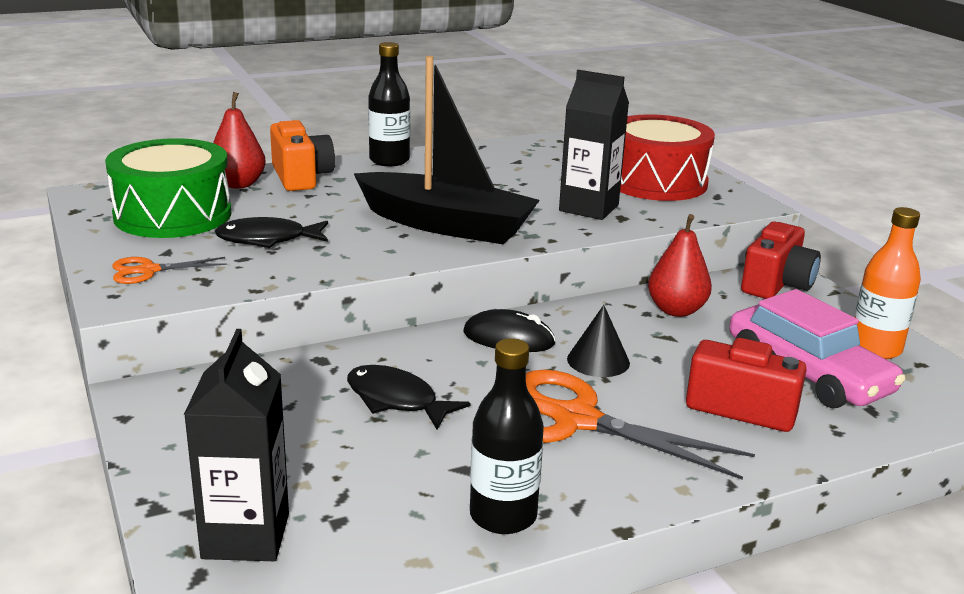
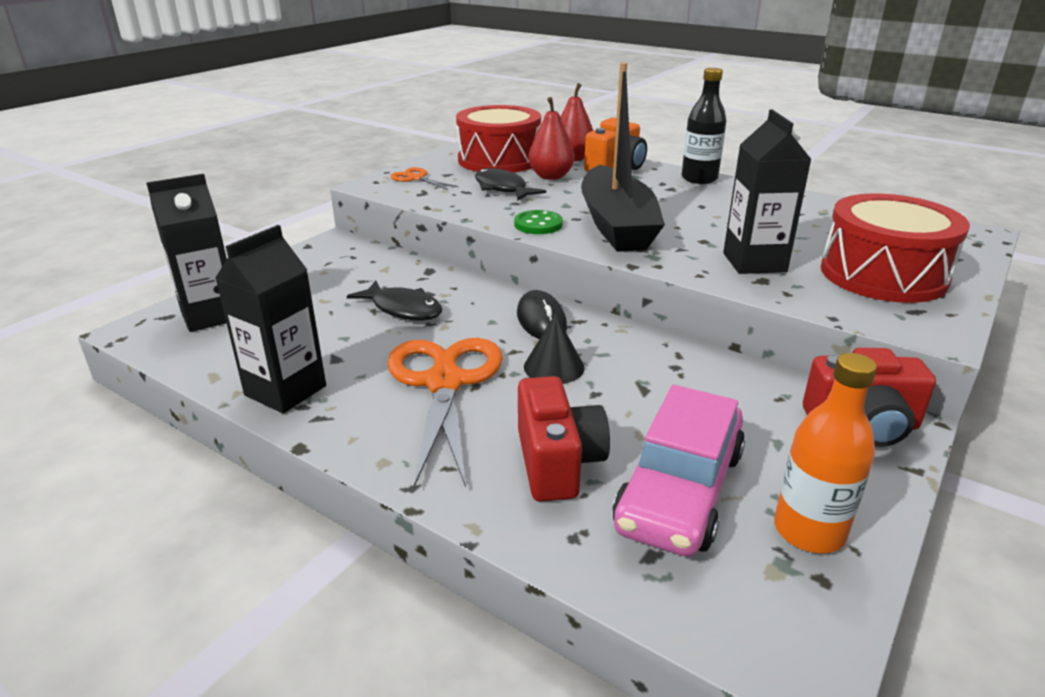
camera: 60 degrees right, 5 degrees up
(173, 215) = (499, 160): green drum -> red drum
(394, 254) = (538, 224): none -> green button
(396, 400) = (403, 309): black fish -> black fish turned 120 degrees clockwise
(503, 516) = (285, 390): black bottle -> black carton
(676, 310) = (704, 380): red pear -> red pear (551, 176)

